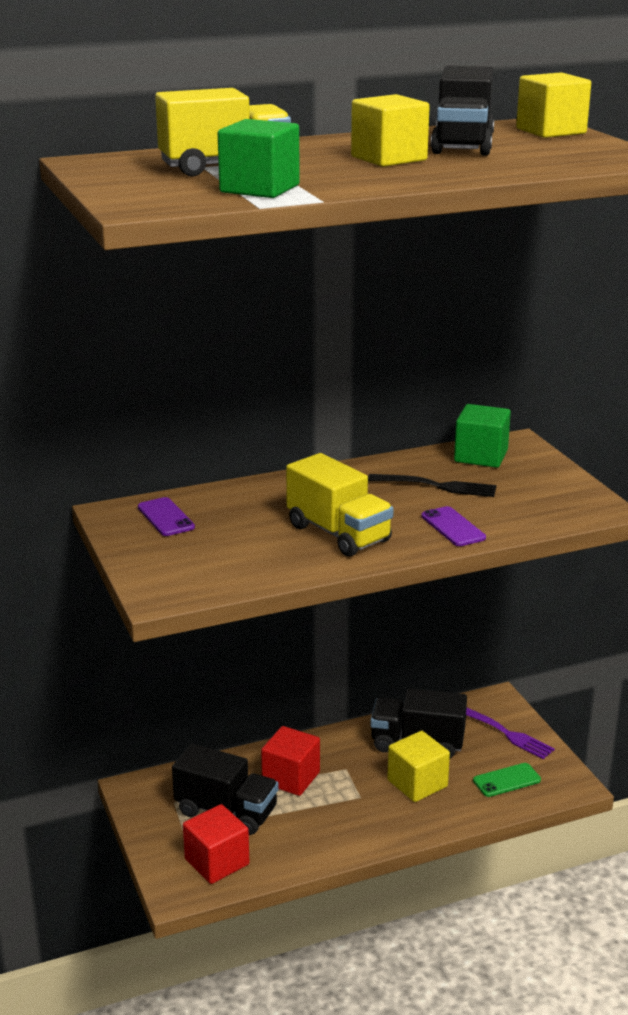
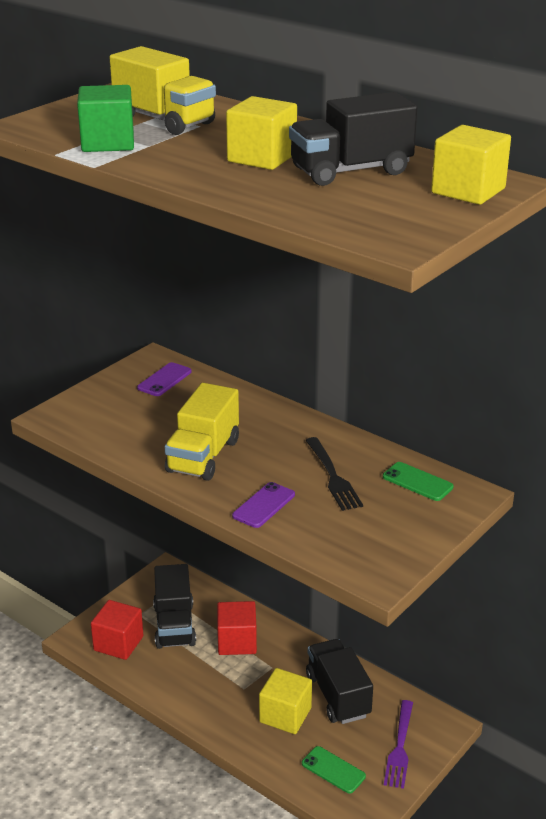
camera: 60 degrees right, 5 degrees up
(481, 456) = (417, 482): green cube -> green phone

